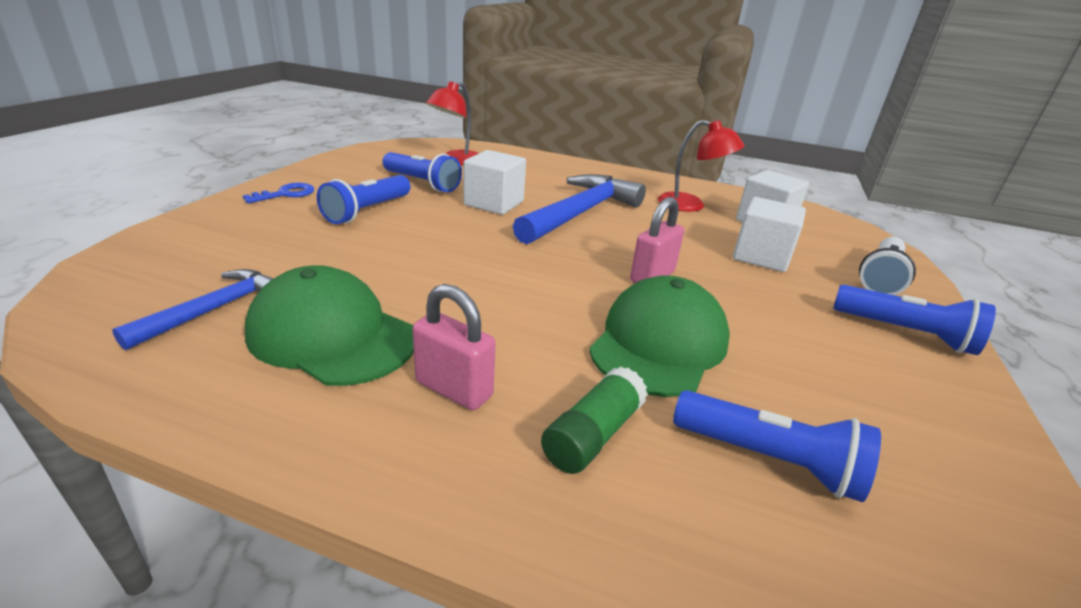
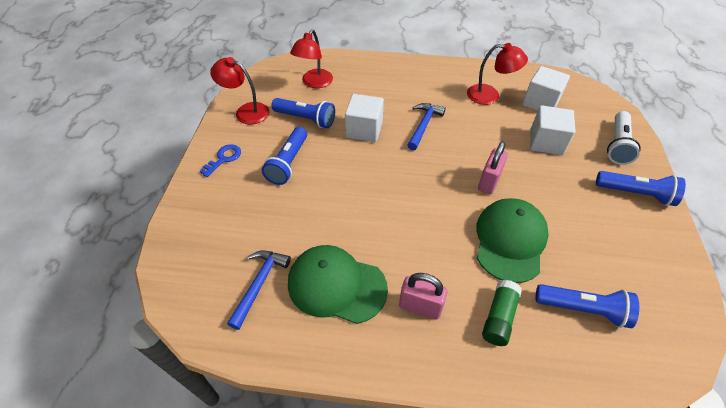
camera: 10 degrees left, 20 degrees up
(351, 166) = (246, 111): none -> red lamp
(580, 213) = (423, 125): blue hammer -> blue hammer, size x0.57

